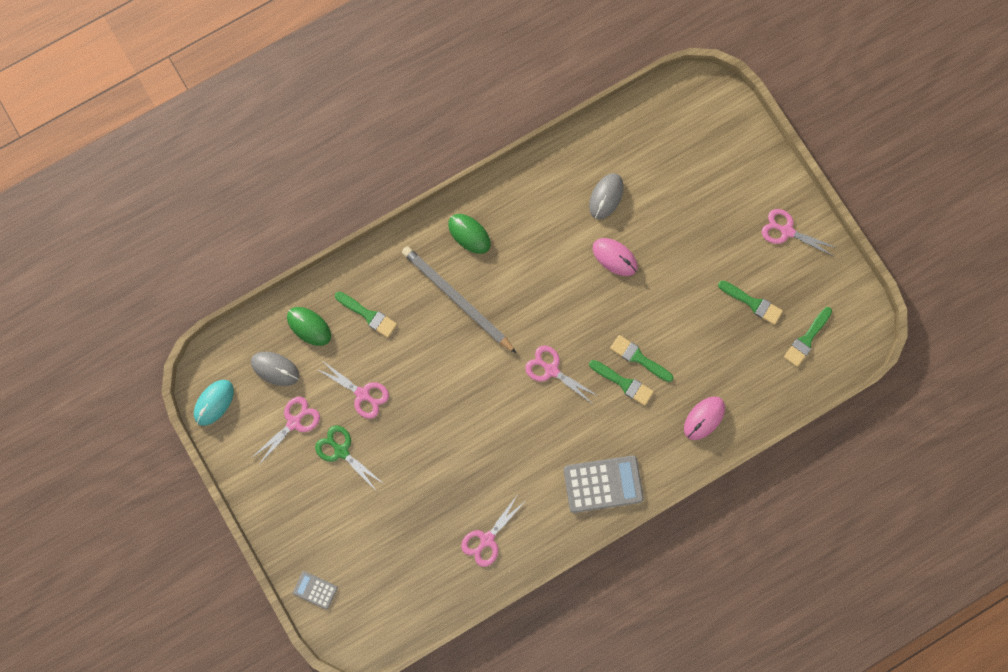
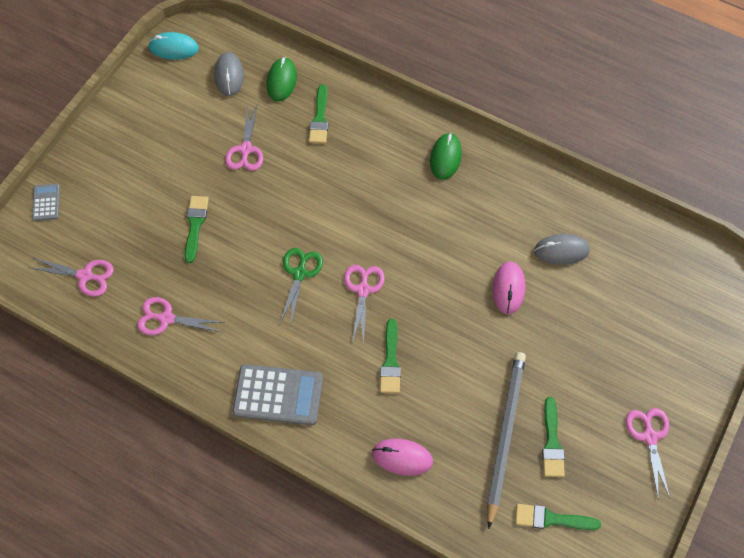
camera: 60 degrees right, 15 degrees down
(294, 422) = (190, 112): pink scissors -> pink scissors (85, 276)
(341, 451) = (184, 159): green scissors -> green scissors (300, 273)
(457, 299) = (379, 178): grey pencil -> grey pencil (505, 434)
(603, 484) = (278, 395): grey calculator -> grey calculator turned 45 degrees counterclockwise
(638, 358) = (424, 362): green brush -> green brush (195, 225)

